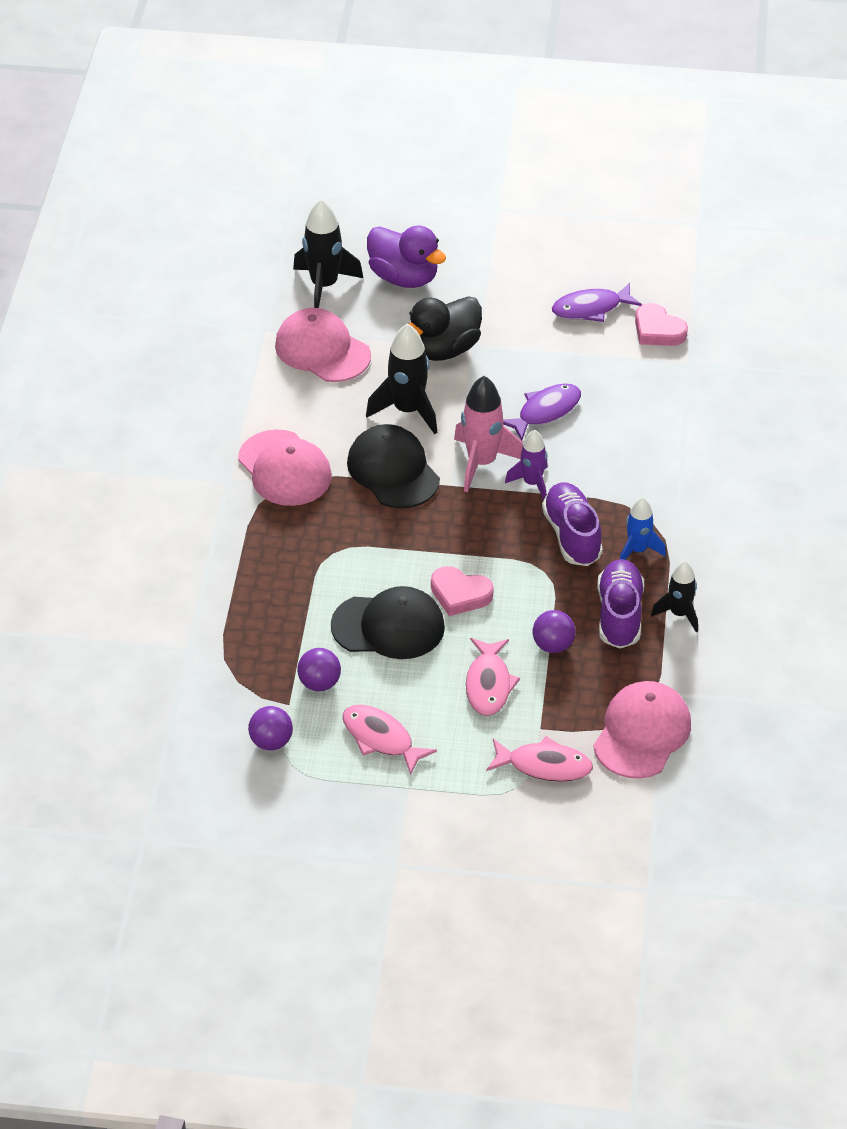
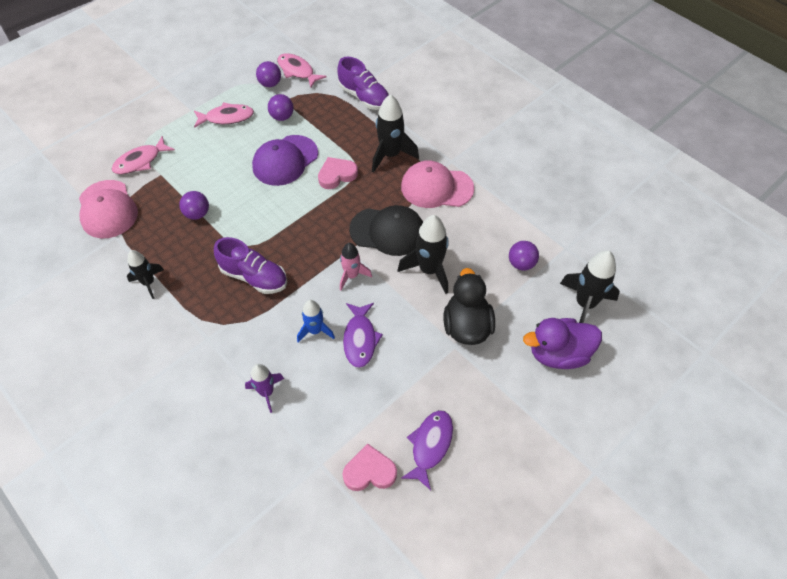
camera: 130 degrees right, 10 degrees up
(275, 537) = (390, 155): none -> black rocket
(322, 350) = (521, 264): pink cap -> purple ball
(388, 626) = (285, 160): black cap -> purple cap
(460, 594) = (272, 200): pink heart -> pink heart (337, 175)
(482, 463) = (352, 275): pink rocket -> pink rocket, size x0.63
(489, 684) = (207, 173): pink fish -> pink fish (297, 71)
(532, 483) = (311, 288): purple rocket -> purple rocket (267, 392)
(619, 615) = (180, 256): purple shoe -> purple shoe (364, 97)
(638, 550) = (209, 299): blue rocket -> blue rocket (315, 331)

